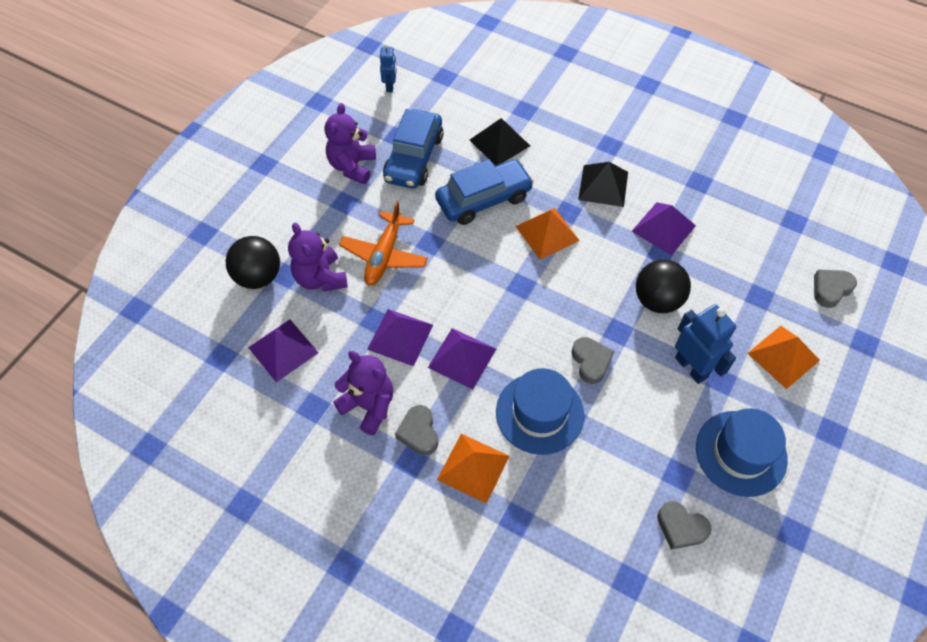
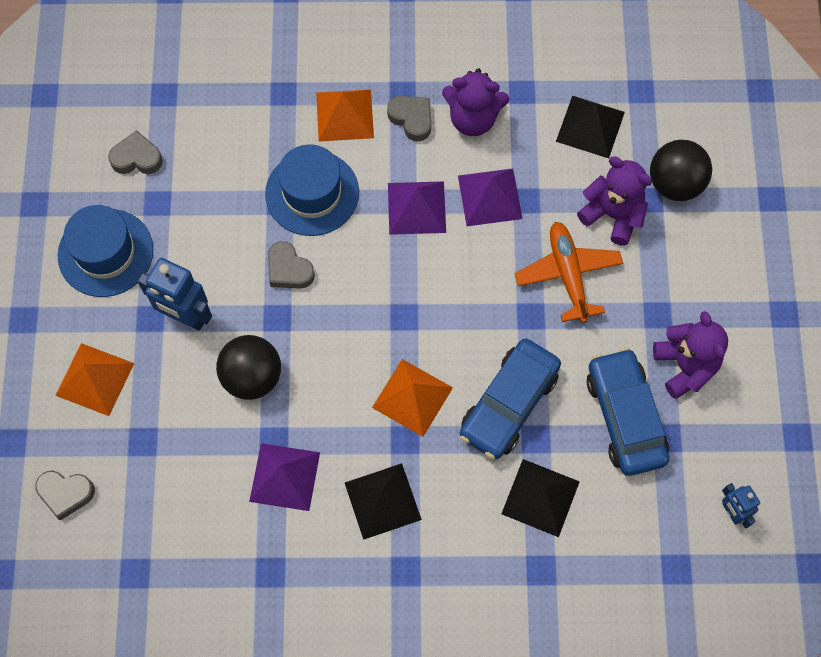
camera: 150 degrees right, 10 degrees up
(283, 350) = (590, 126): purple pyramid -> black pyramid
(830, 289) = (65, 494): grey heart -> grey heart turned 75 degrees clockwise

